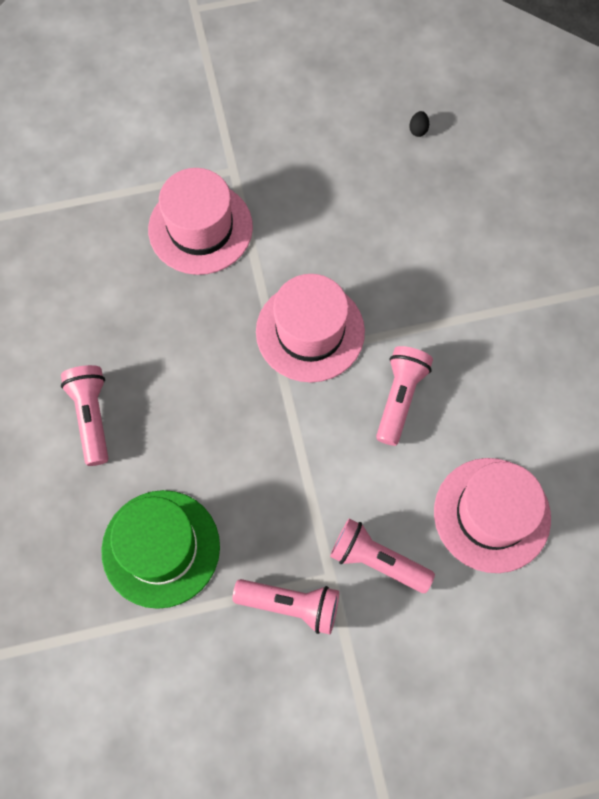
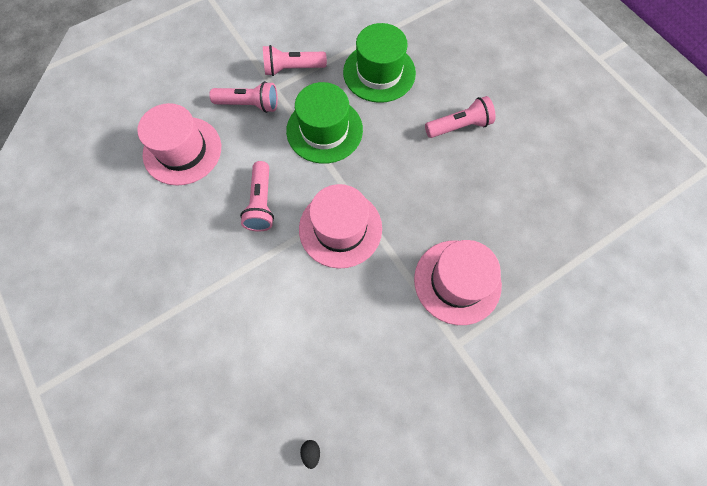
camera: 160 degrees right, 0 degrees up
(92, 417) = (459, 126): pink flashlight -> pink flashlight turned 75 degrees counterclockwise
(280, 477) = (324, 130): none -> green hat

